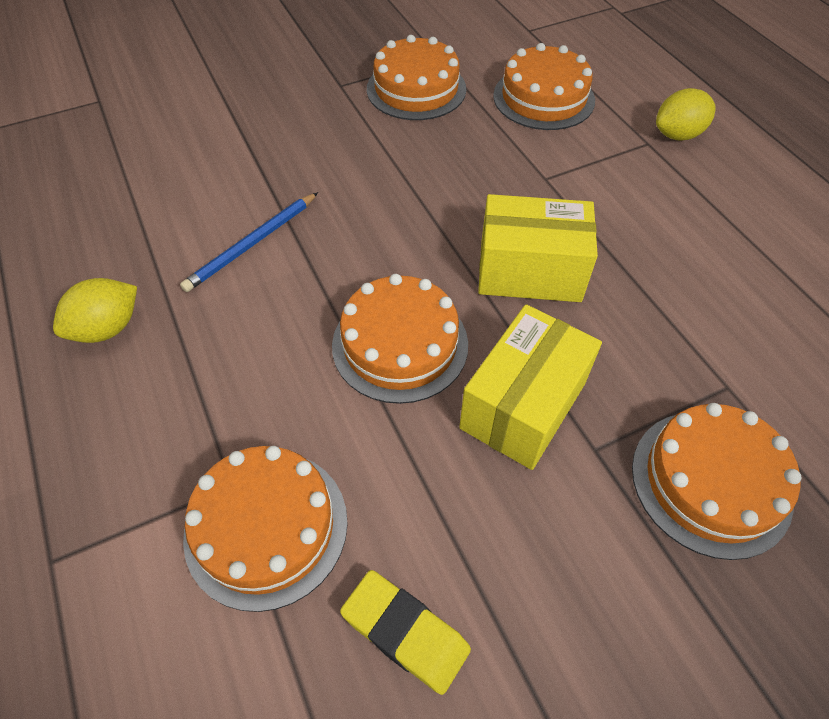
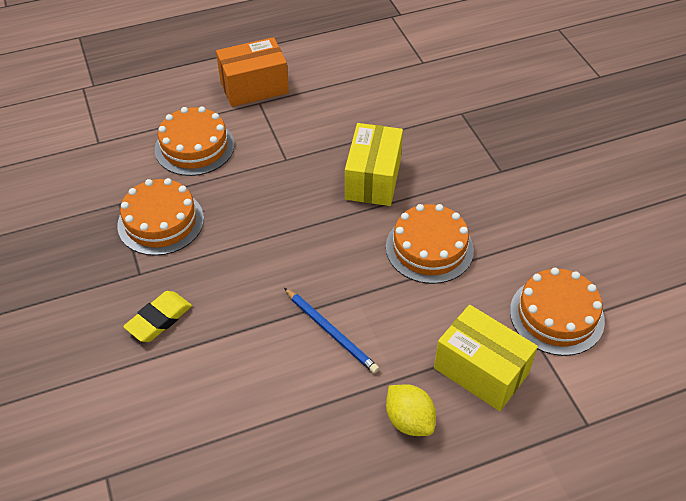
camera: 85 degrees left, 5 degrees down
(405, 632) = (606, 256): yellow eraser -> yellow eraser (159, 319)
(523, 406) = (474, 196): yellow box -> yellow box (481, 370)
(677, 135) = (254, 87): yellow lemon -> orange box
(711, 482) = (517, 132): orange cake -> none

